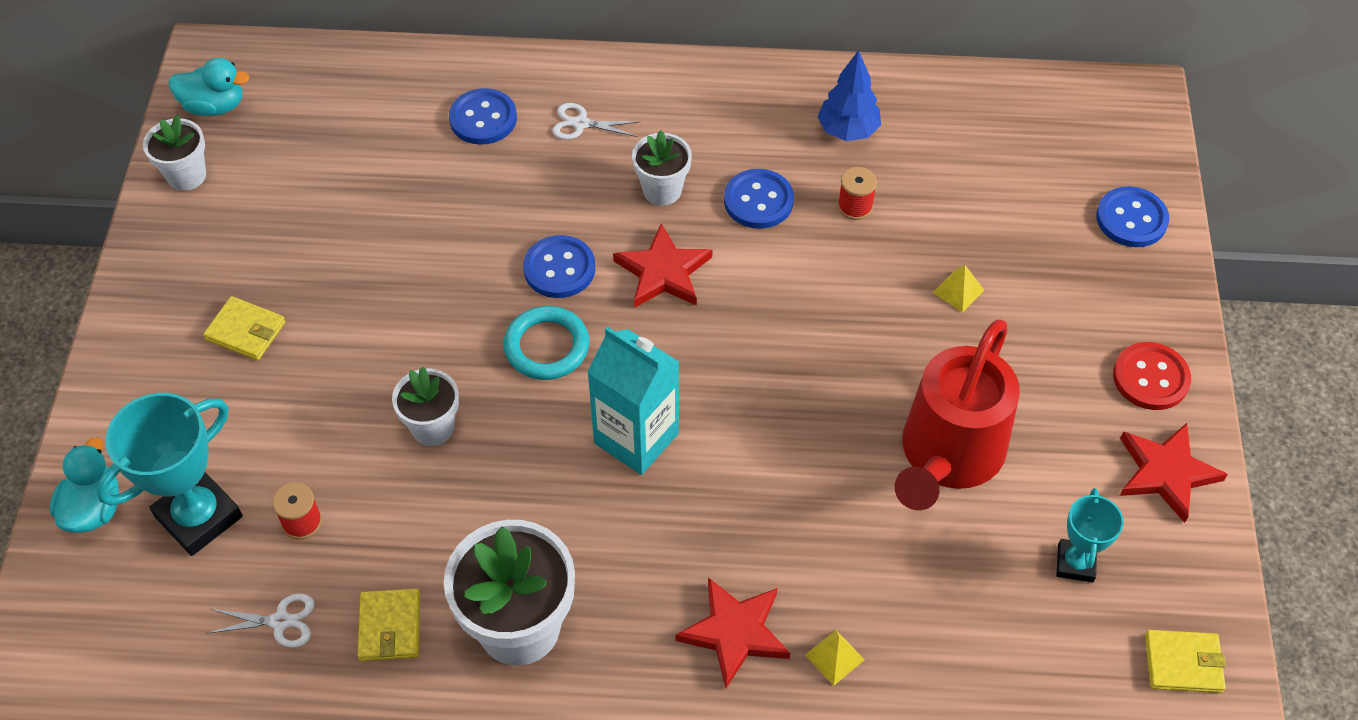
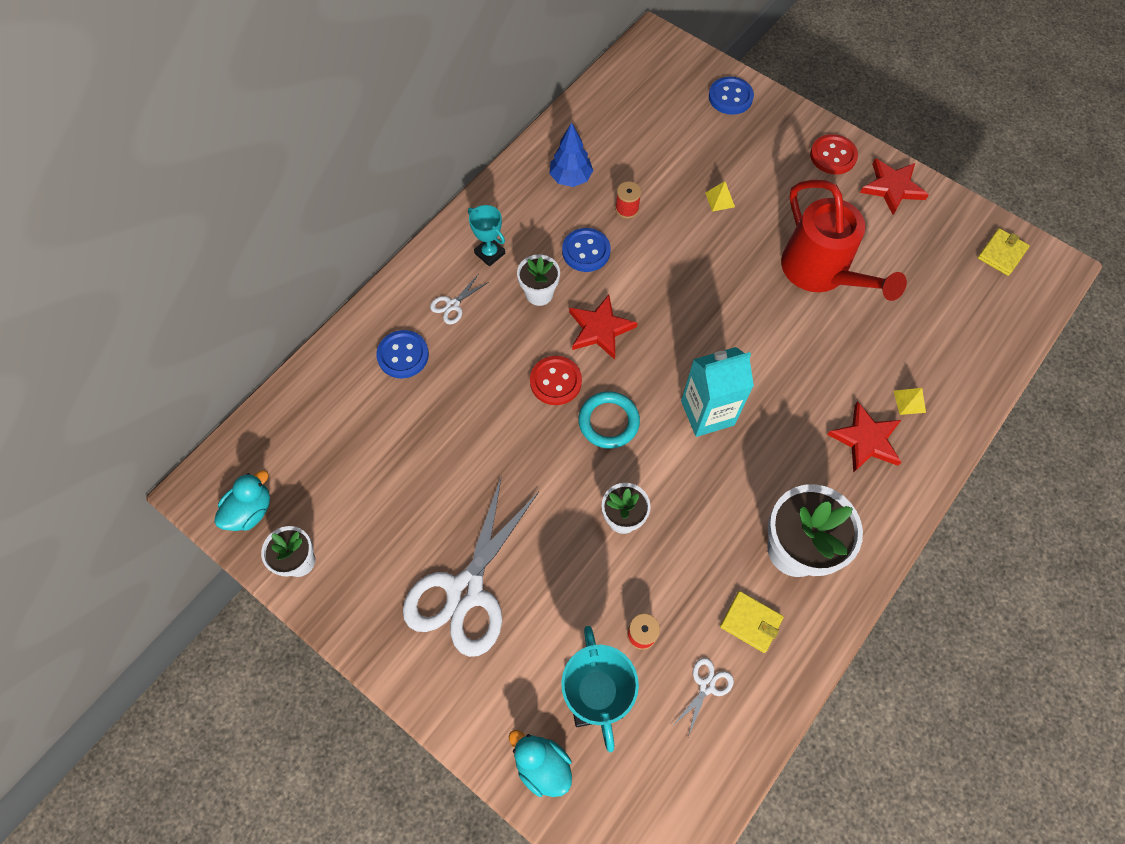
camera: 55 degrees left, 10 degrees up
(246, 331) = (465, 591): yellow wallet -> white scissors
(559, 268) = (555, 381): blue button -> red button
(1075, 563) = (919, 259): turquoise trophy -> turquoise trophy (490, 253)

